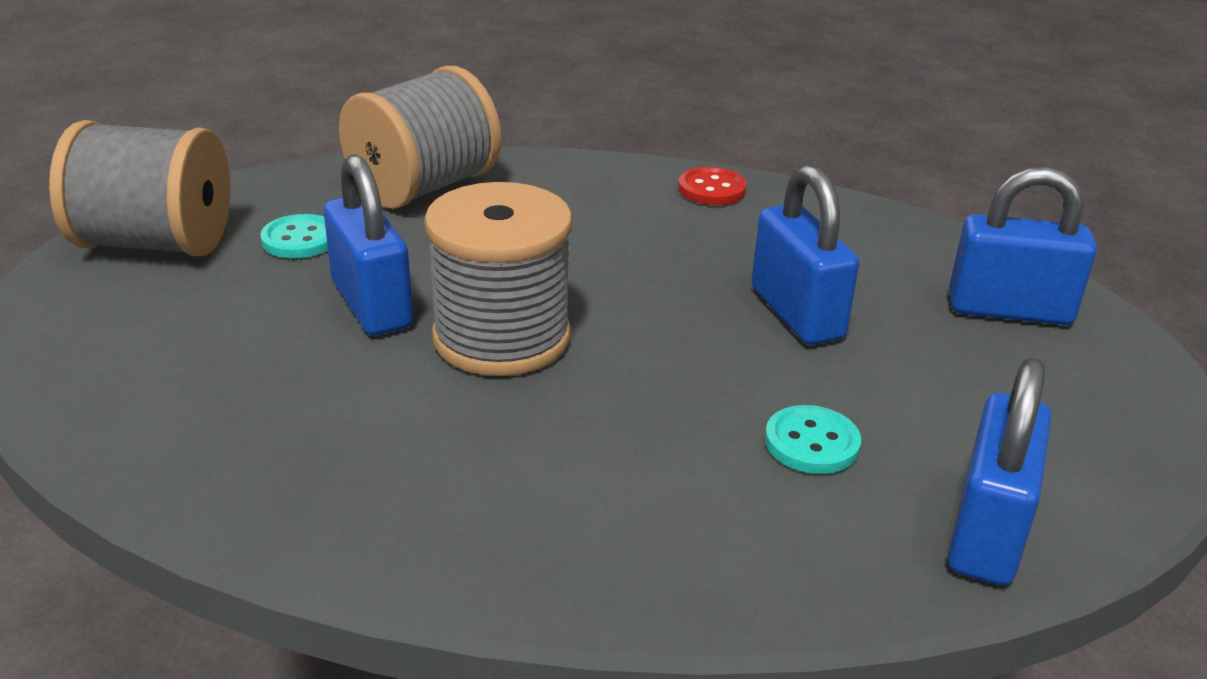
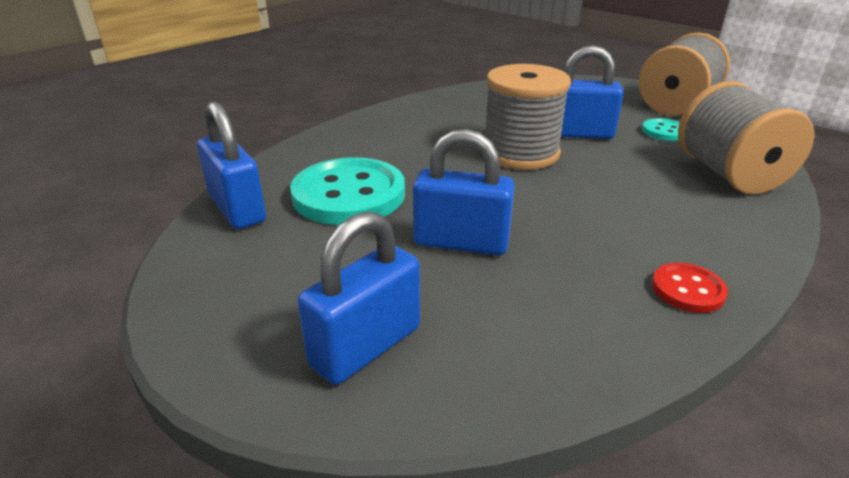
camera: 125 degrees right, 0 degrees up
(811, 443) = (349, 195): turquoise button -> turquoise button, size x2.09

